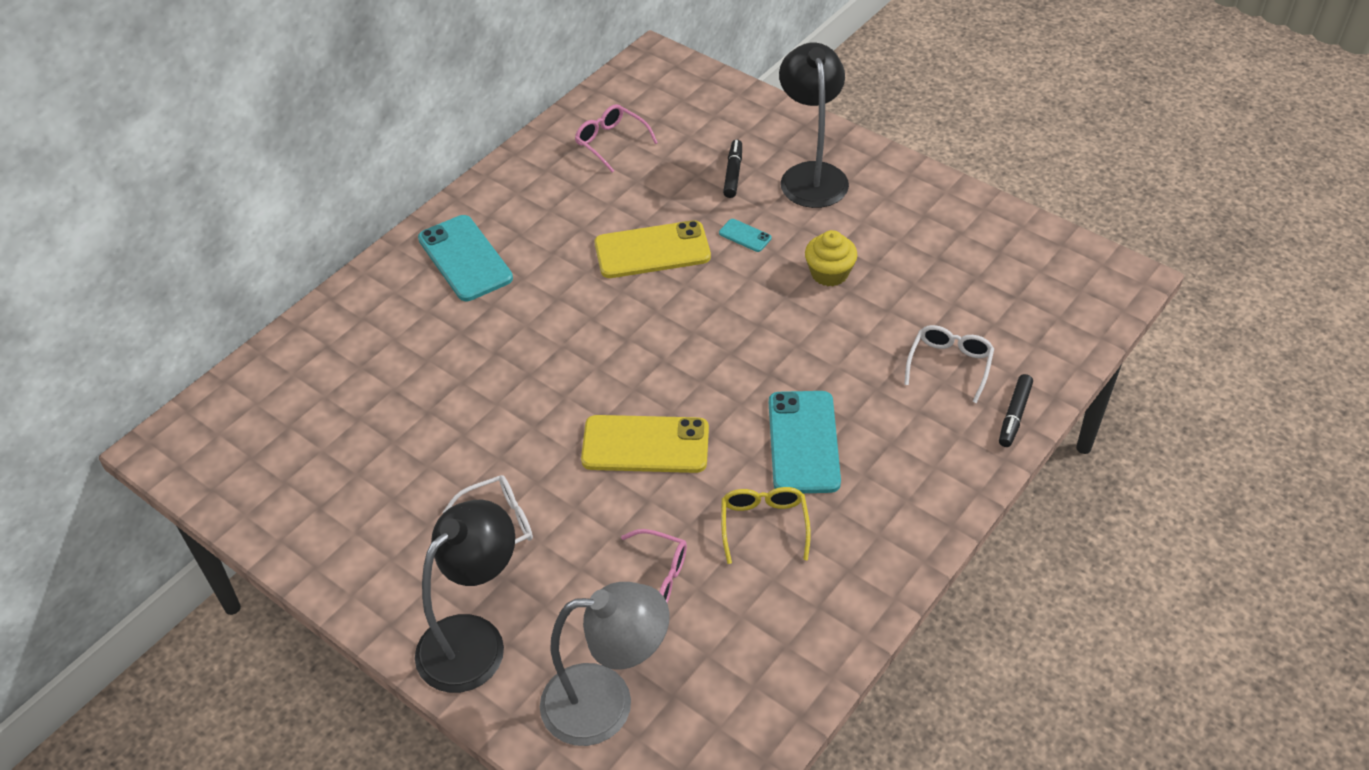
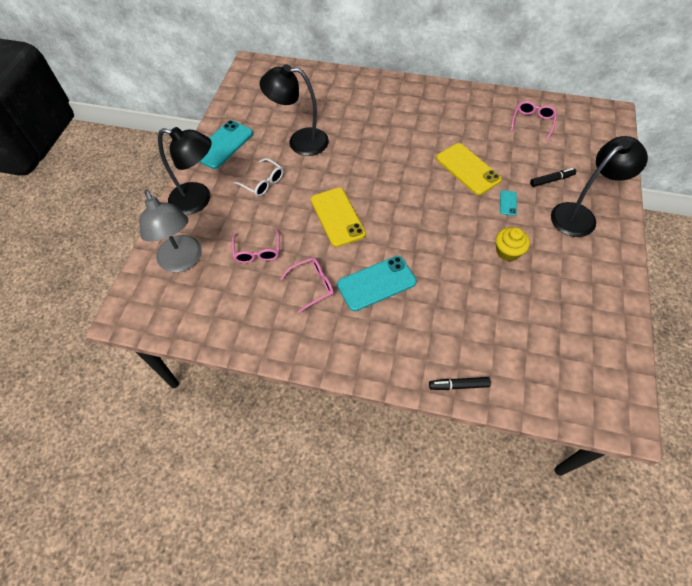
camera: 65 degrees right, 10 degrees up
(438, 439) = (300, 142): none -> black lamp
(465, 258) = (412, 104): turquoise phone -> turquoise phone (223, 145)
(764, 525) = (312, 285): yellow glasses -> pink glasses
(949, 365) = (477, 337): white glasses -> none

